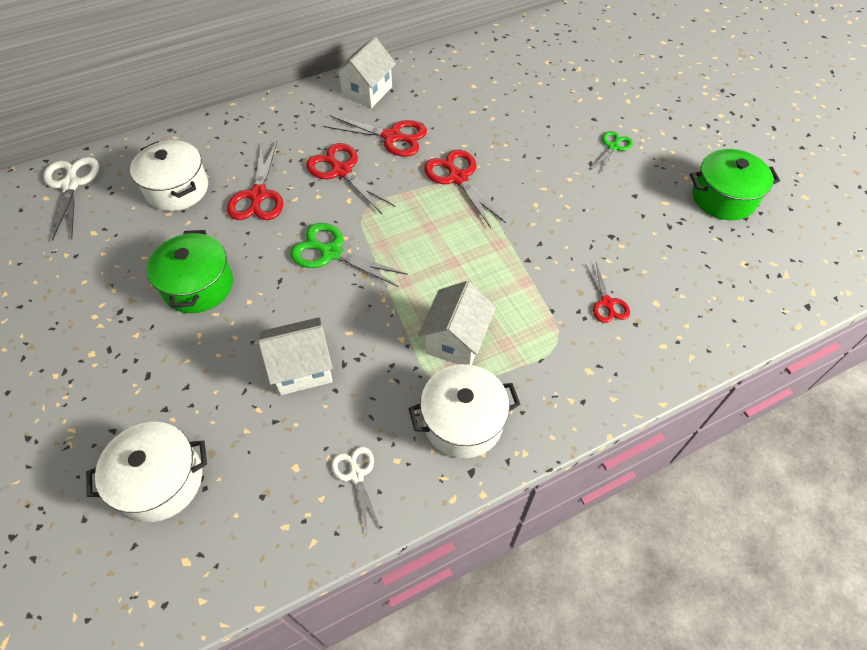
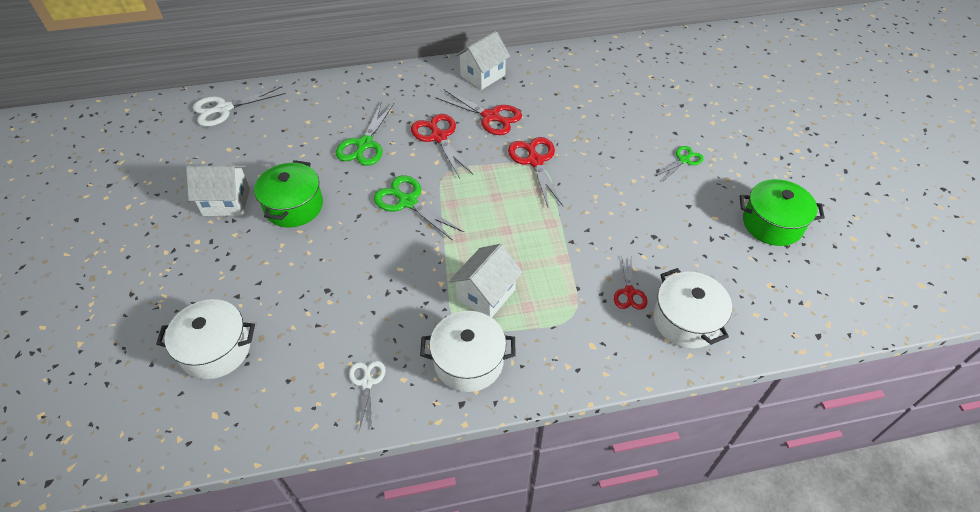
camera: 15 degrees right, 5 degrees down
(71, 185) = (224, 109): white scissors -> white scissors turned 120 degrees counterclockwise
(177, 189) = (303, 127): white pot -> white pot (686, 320)
(258, 195) = (364, 144): red scissors -> green scissors
(302, 368) = (353, 289): white house -> white house (226, 202)

